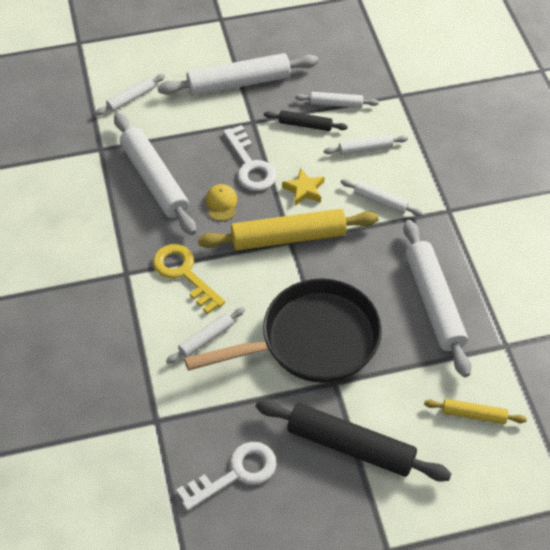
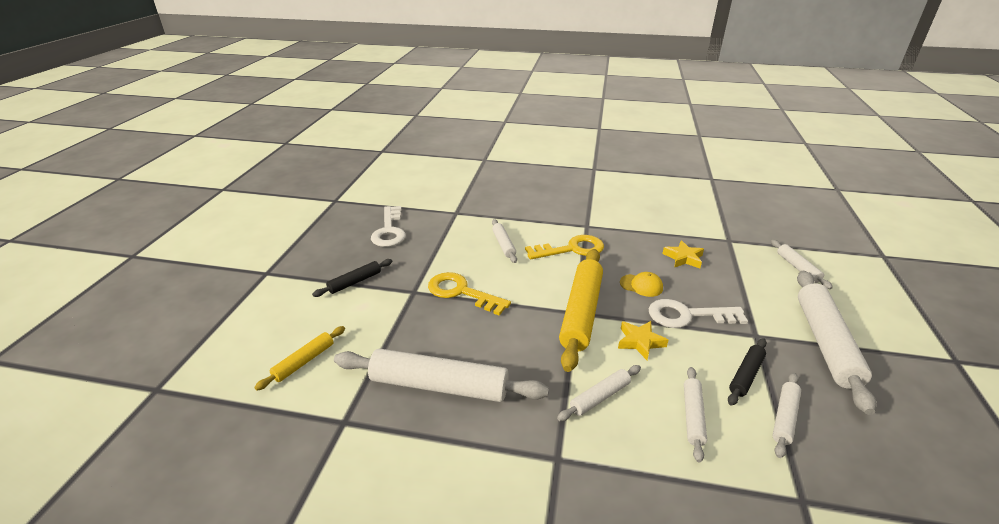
camera: 115 degrees right, 20 degrees down
(155, 180) = (683, 258): white rolling pin -> yellow star
(312, 340) = (461, 292): black pan -> yellow key
(350, 446) = (355, 282): black rolling pin -> black rolling pin, size x0.50

